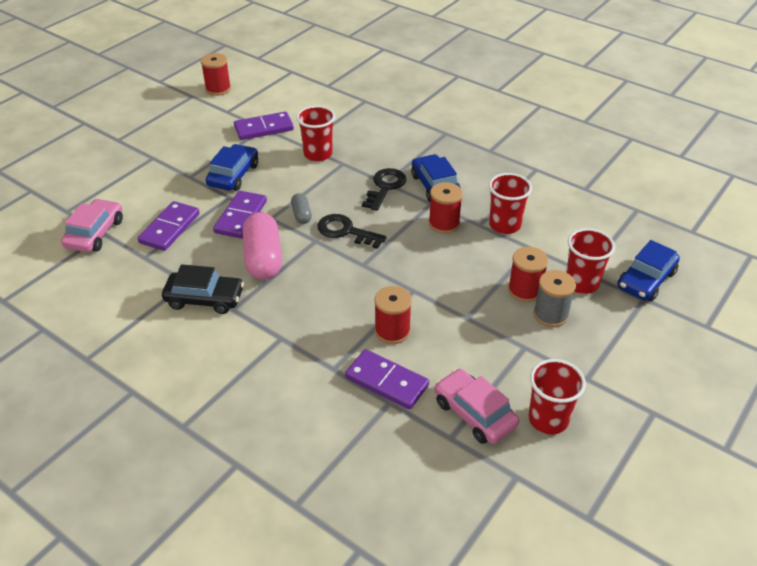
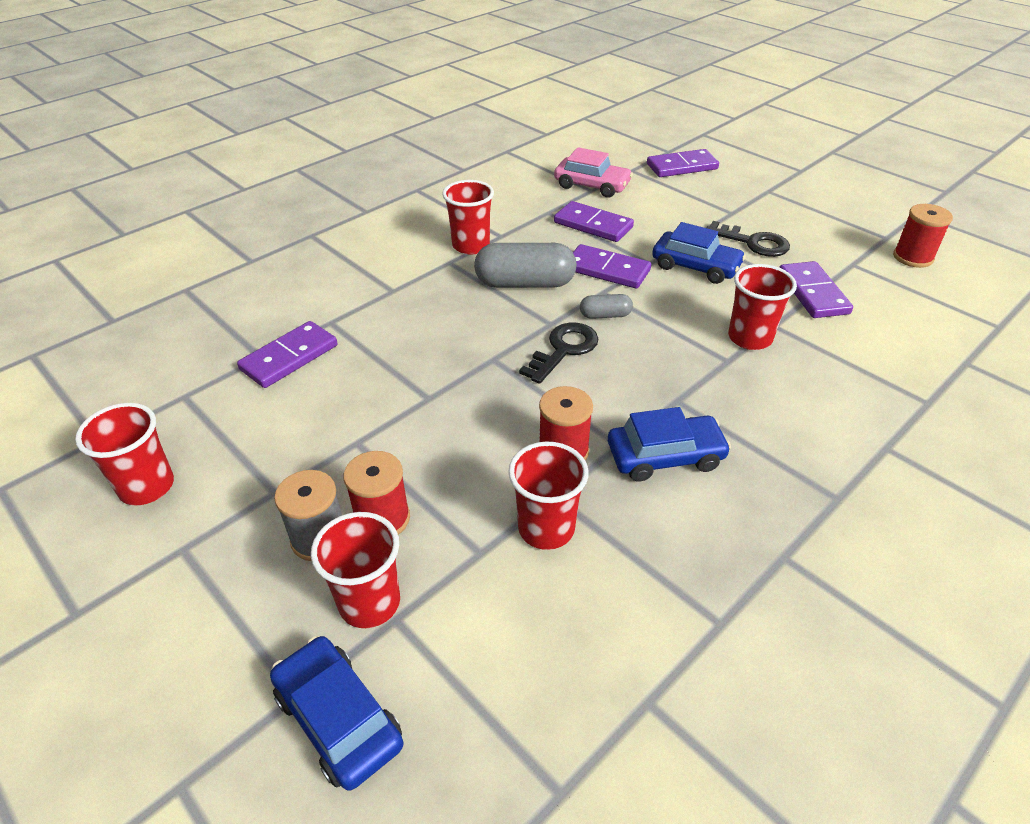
camera: 100 degrees right, 0 degrees up
(66, 182) = (682, 167): none -> purple domino
(204, 299) = (471, 246): black car -> red cup
(263, 258) = (525, 283): pink capsule -> grey capsule
(385, 187) = (664, 398): black key -> black key (753, 242)
(392, 331) = (363, 371): red spool -> none
(474, 413) = (201, 420): pink car -> none

